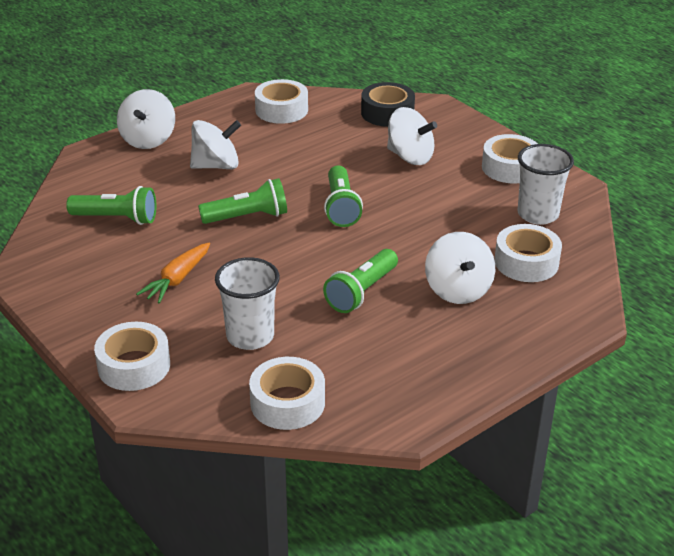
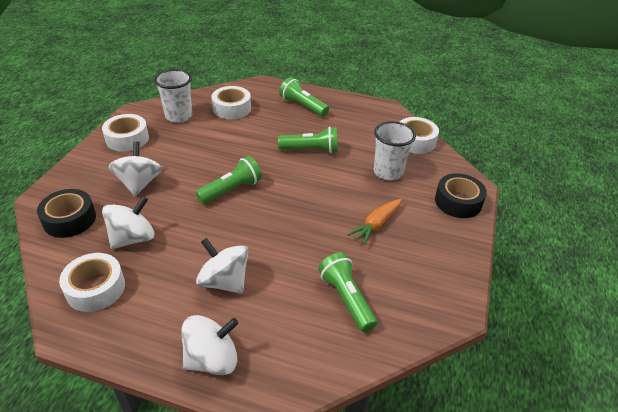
camera: 125 degrees left, 5 degrees up
(134, 366) = (458, 202): white tape -> black tape
(177, 279) = (376, 225): orange carrot -> orange carrot turned 135 degrees clockwise
(247, 217) = (280, 227): green flashlight -> green flashlight (302, 106)
(458, 290) = (277, 121): white spinning top -> white spinning top (133, 238)

